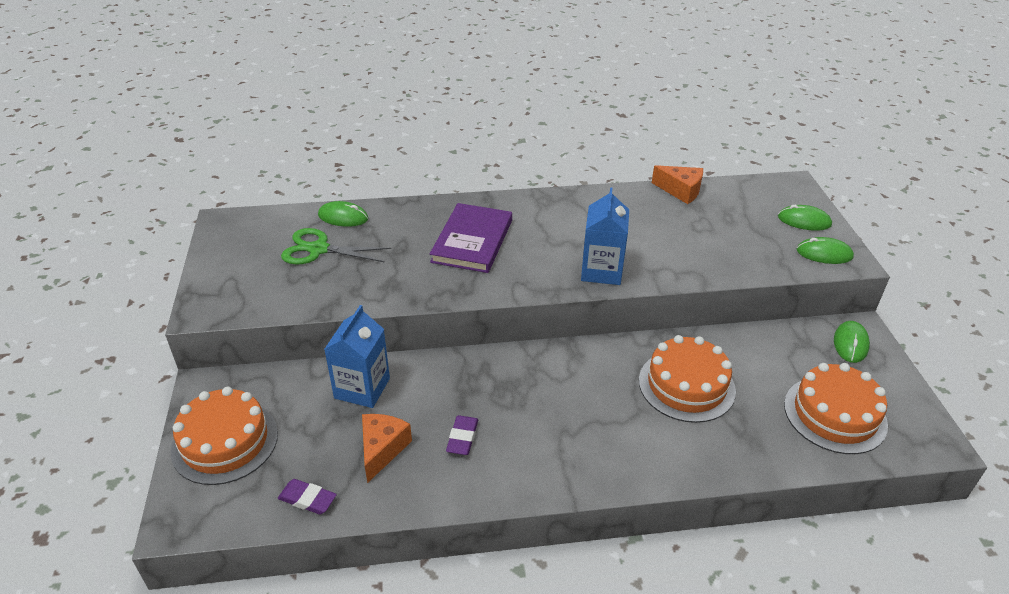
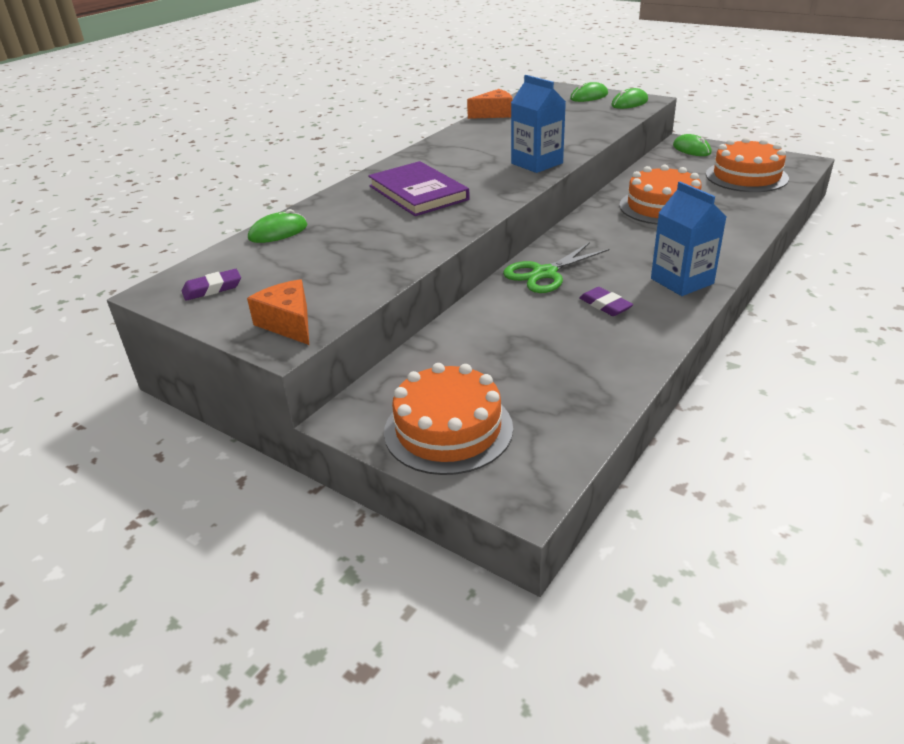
camera: 45 degrees left, 5 degrees down
(307, 499) = (586, 405): purple eraser -> purple eraser (212, 288)
(319, 249) = (303, 256): green scissors -> green scissors (545, 273)
(362, 388) = (482, 330): blue carton -> blue carton (682, 281)
(382, 449) = (571, 346): orange cheese -> orange cheese (288, 323)

